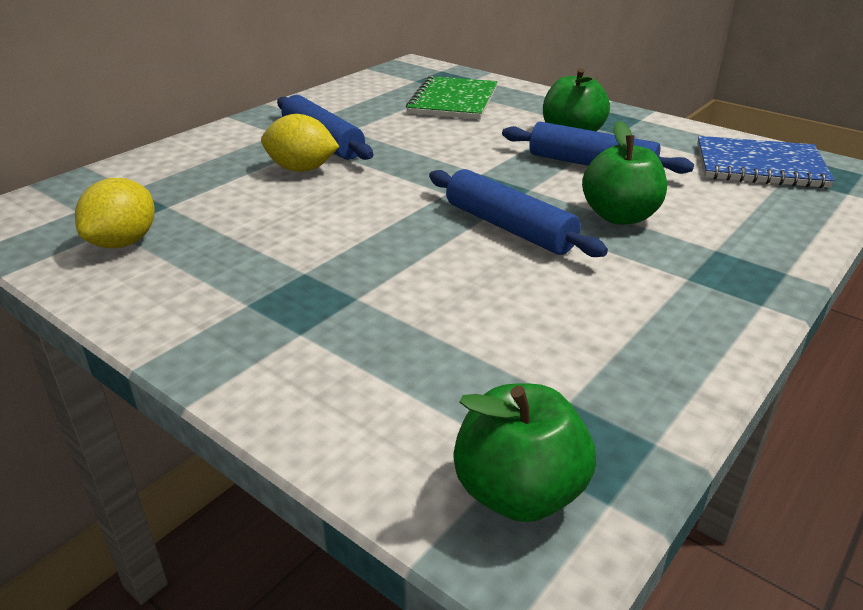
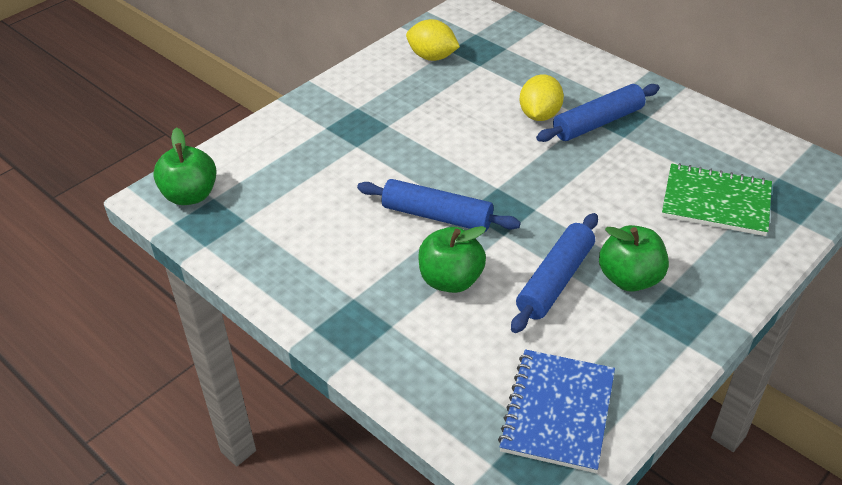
camera: 95 degrees right, 10 degrees up
(508, 227) = (437, 216): blue rolling pin -> blue rolling pin turned 60 degrees clockwise

